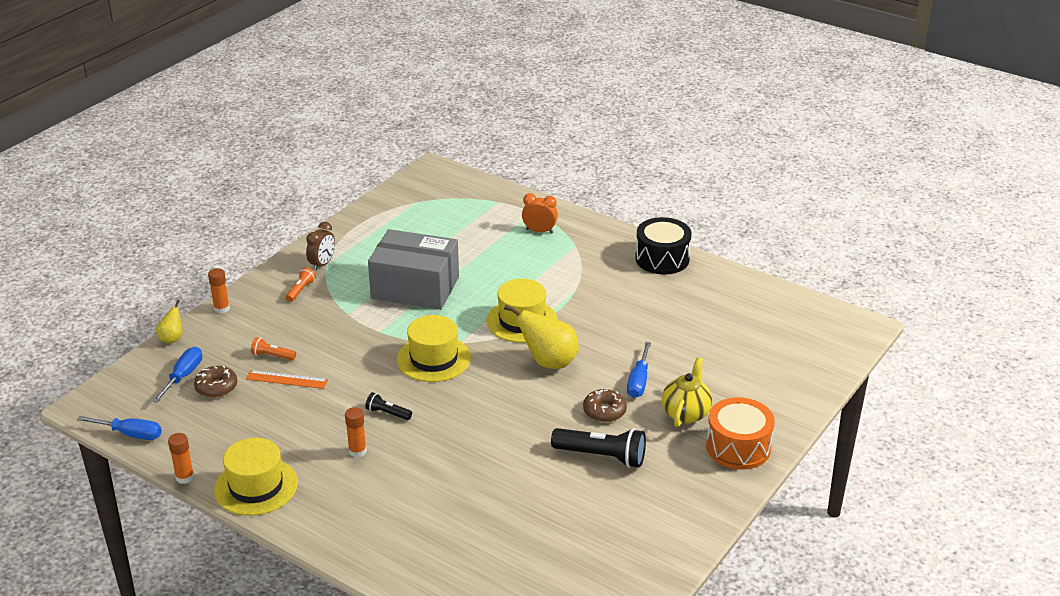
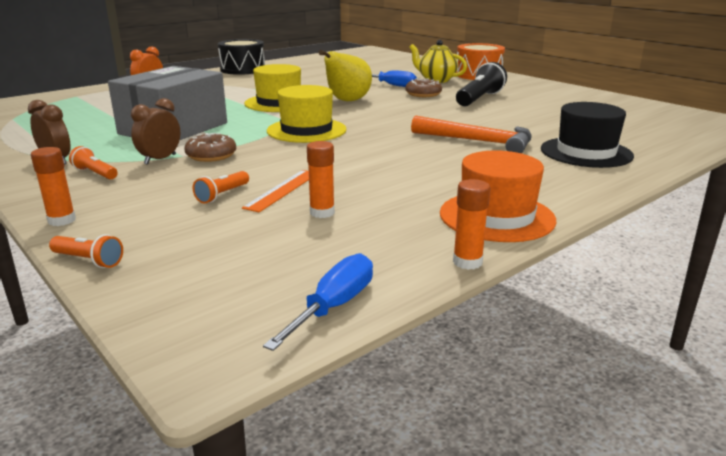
camera: 75 degrees left, 10 degrees down
(172, 338) = (89, 261): yellow pear -> orange flashlight
(183, 376) = (207, 255): blue screwdriver -> none
(216, 387) = (260, 232): brown donut -> brown donut (211, 156)
(256, 486) = (496, 216): yellow hat -> orange hat
(336, 307) = (160, 159): none -> brown clock
(357, 451) = (444, 166): orange glue stick -> orange glue stick (322, 213)
(387, 413) = (384, 151): black flashlight -> none
(419, 538) = (586, 152): none -> black hat
(432, 466) = (478, 141): none -> orange hammer

